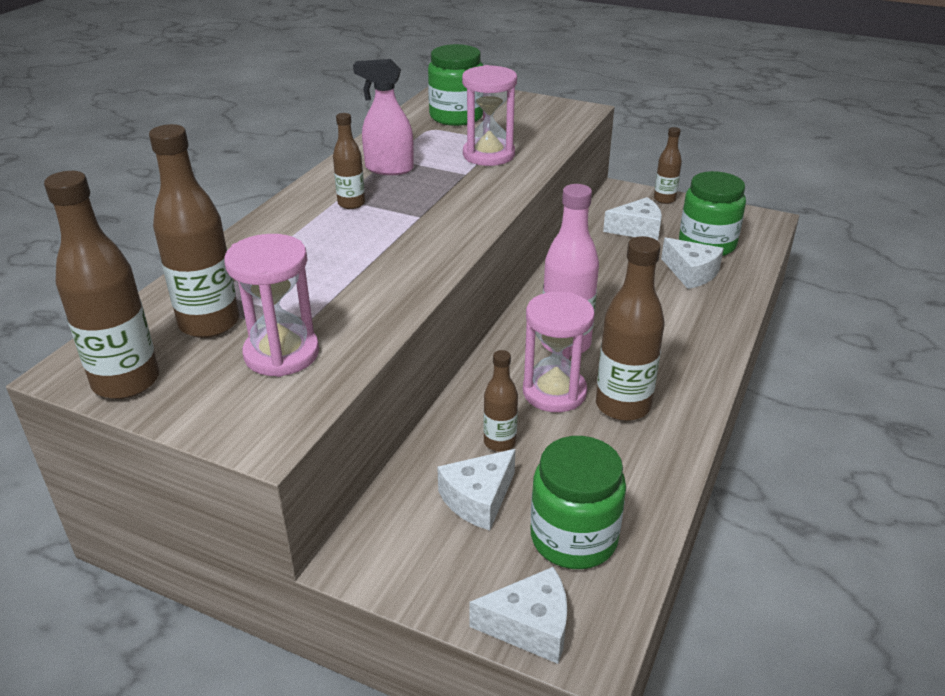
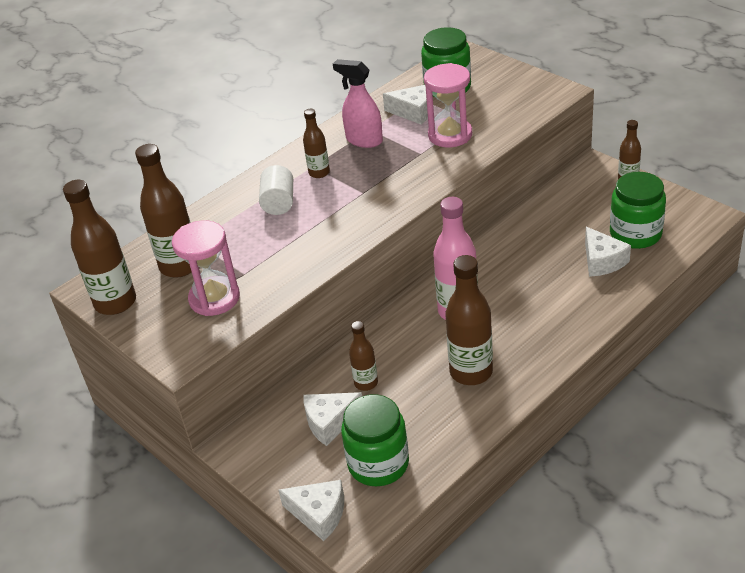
camera: 25 degrees right, 5 degrees up
(315, 238) = (279, 203): none -> white cylinder
(554, 392) = (426, 351): pink hourglass -> none
(637, 229) = (583, 209): white cheese -> white cheese (414, 112)

